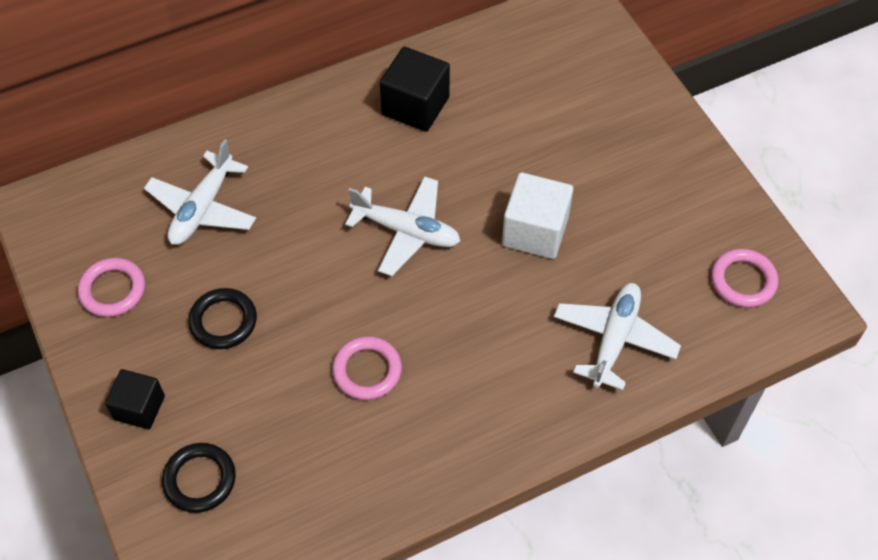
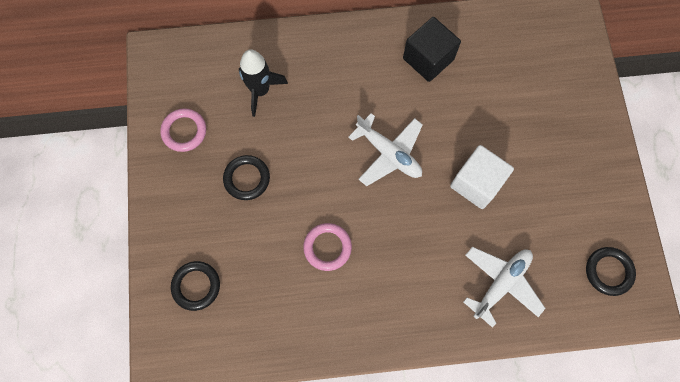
camera: 20 degrees right, 15 degrees up
(139, 408) = (175, 222): black cube -> none
(203, 208) = (260, 90): white plane -> black rocket
(743, 281) = (608, 271): pink ring -> black ring

